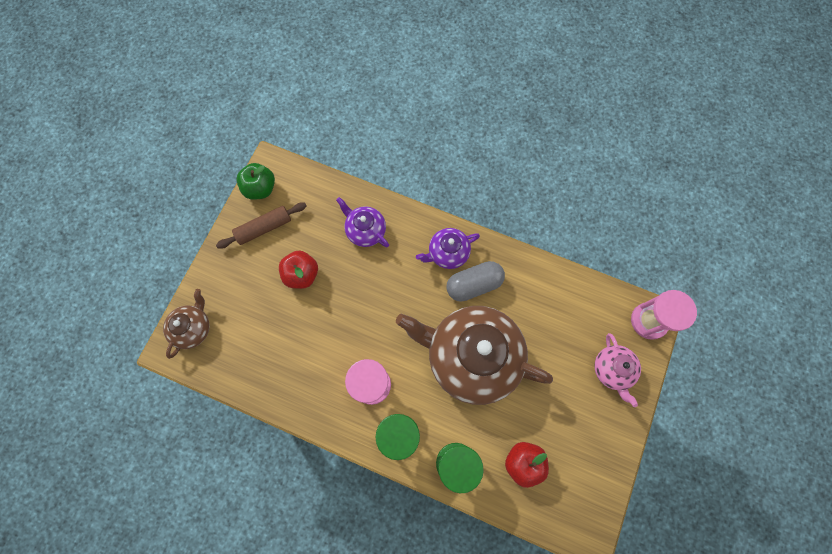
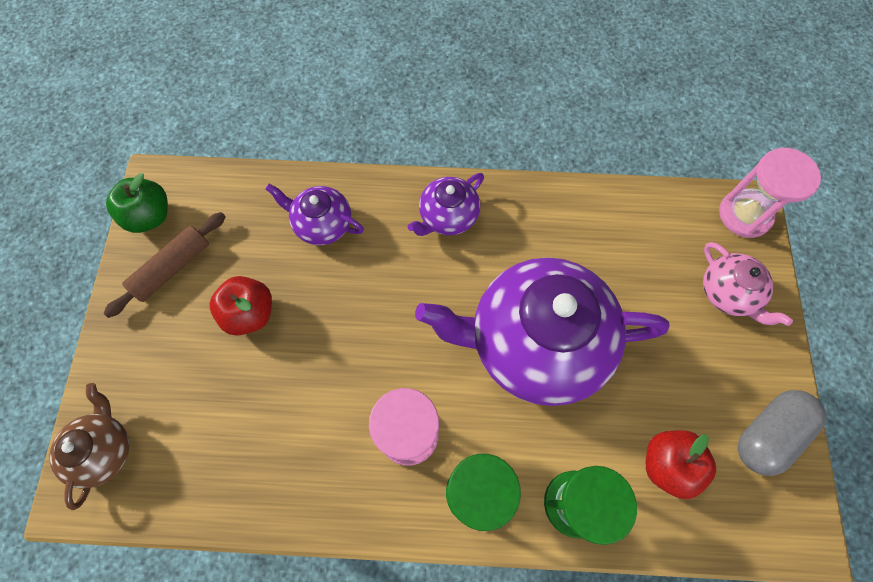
camera: 20 degrees left, 5 degrees down
(471, 357) = (535, 343): brown teapot -> purple teapot
(474, 285) = (499, 246): grey capsule -> grey capsule (768, 434)

